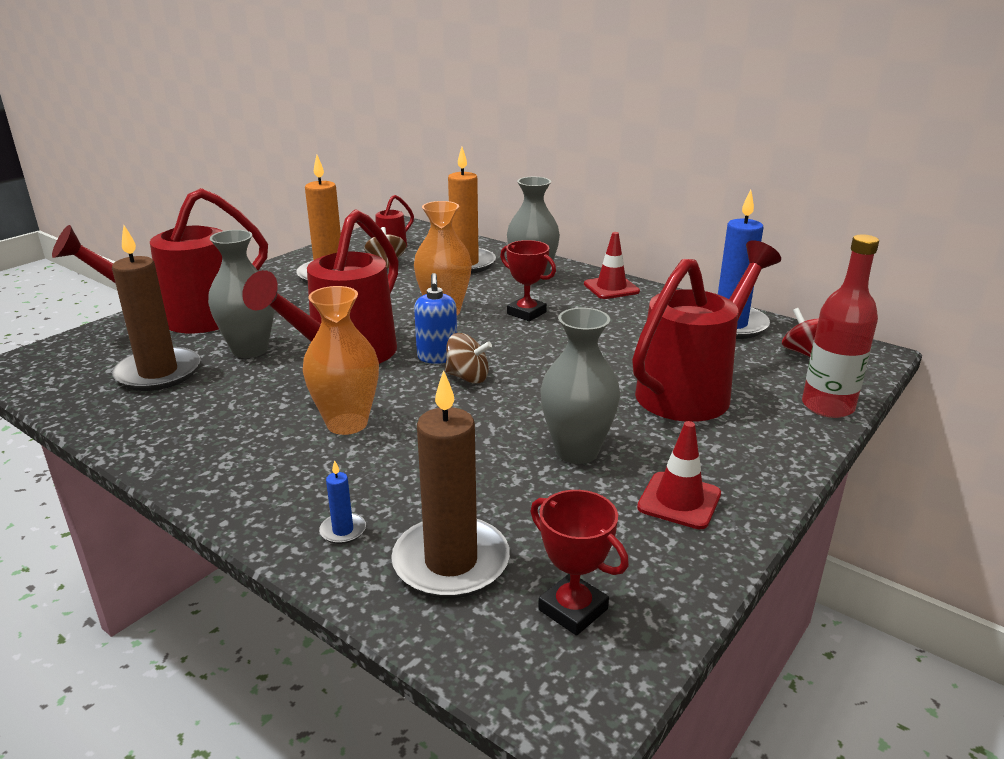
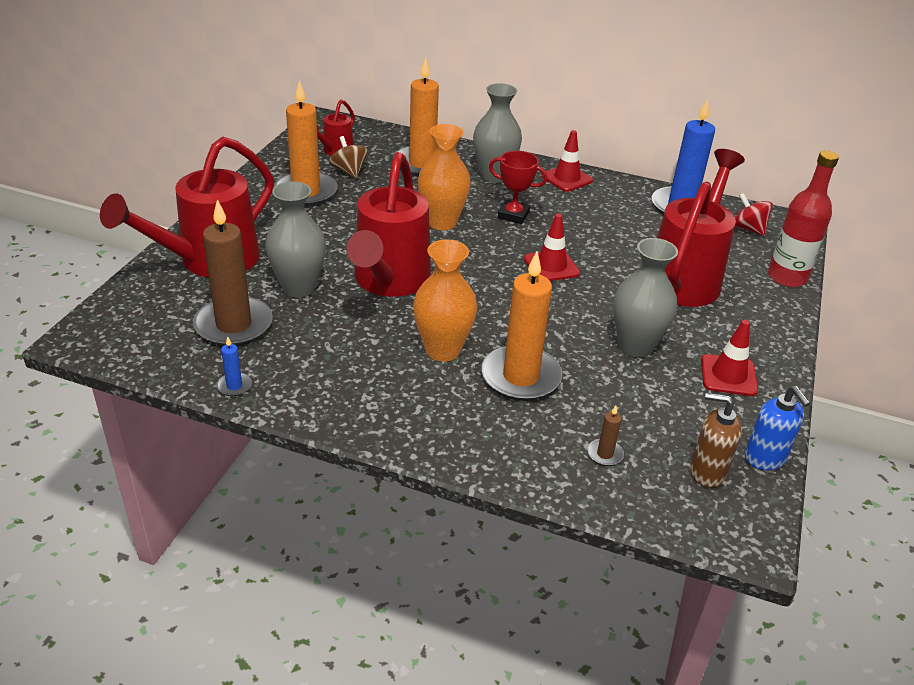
camera: 20 degrees left, 10 degrees up
(343, 530) = (510, 445): blue candle -> blue candle (234, 386)
(413, 462) = (520, 377): none -> orange candle
(437, 357) = (470, 273): blue soap dispenser -> blue soap dispenser (765, 458)
(451, 562) = (605, 454): brown candle -> brown candle, size x0.41
(468, 377) = (509, 290): brown spinning top -> none
(533, 362) = (551, 266): none -> red traffic cone
(573, 609) = (707, 472): red trophy -> brown soap dispenser

